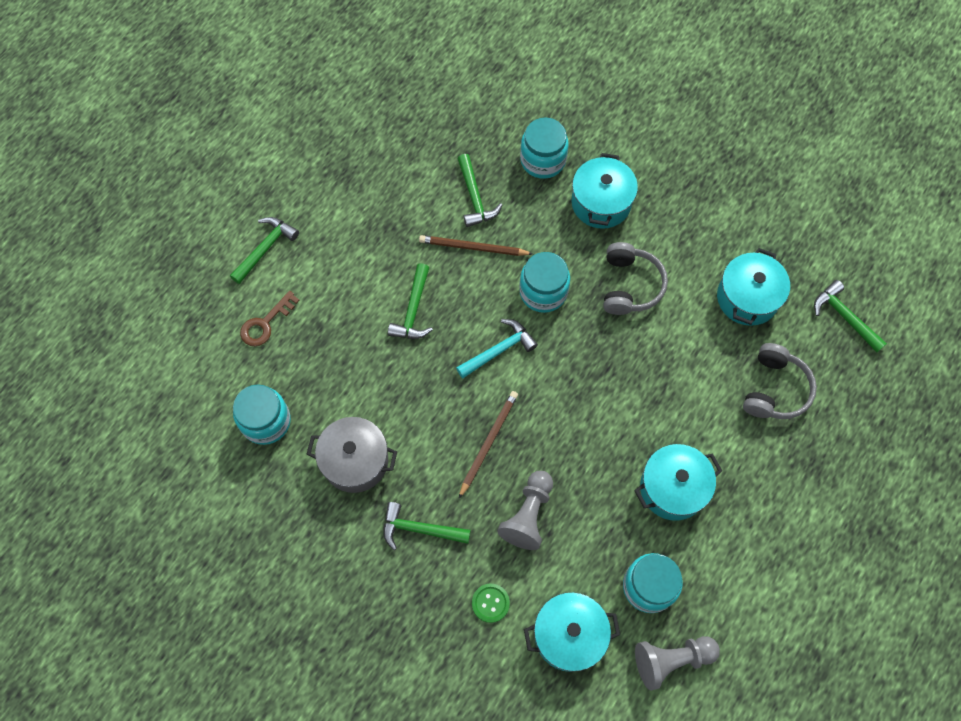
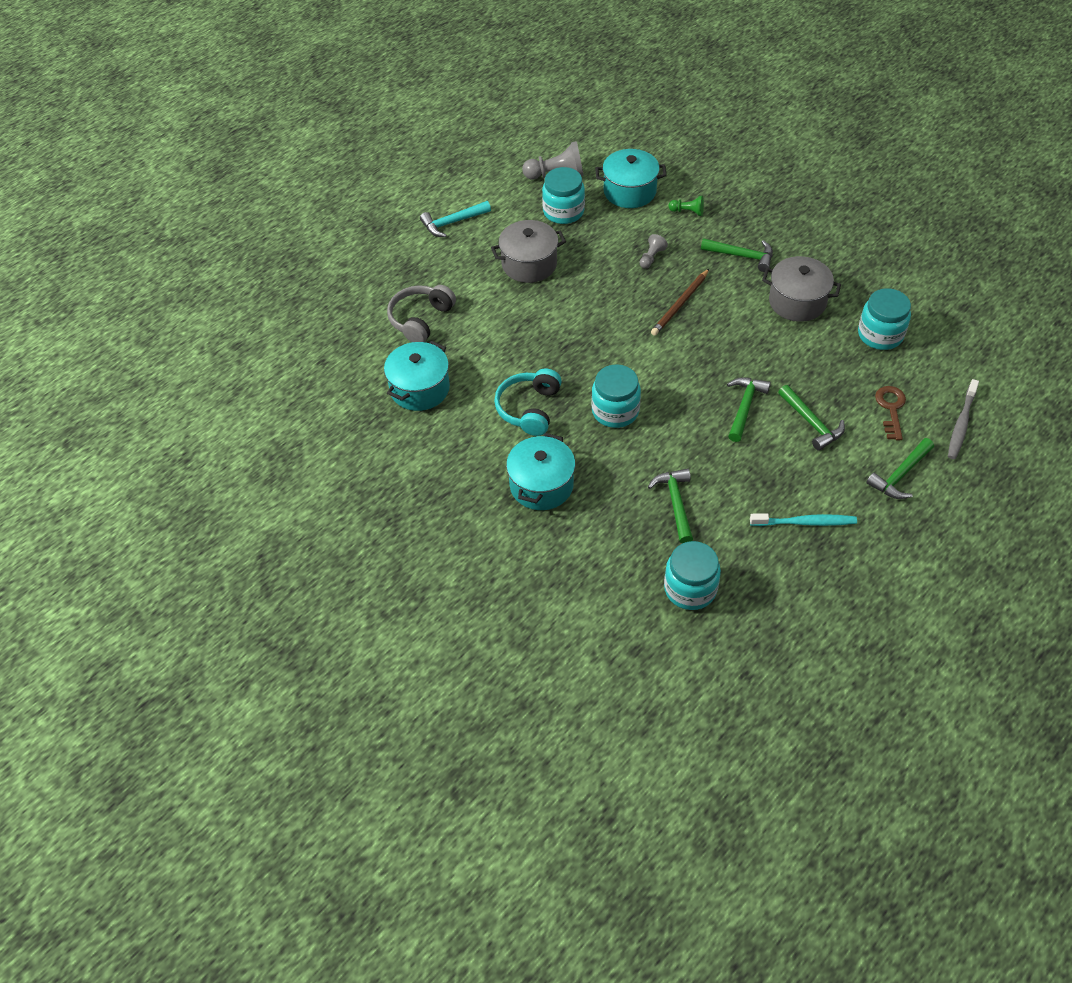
camera: 170 degrees left, 15 degrees down
(197, 312) = (961, 424): none -> grey toothbrush
(265, 323) = (891, 409): brown key -> brown key turned 45 degrees counterclockwise
(357, 191) = (805, 522): none -> turquoise toothbrush
(473, 247) = (681, 456): brown pencil -> none
(490, 603) = (687, 212): green button -> green pawn
(499, 350) = (664, 368): turquoise hammer -> turquoise hammer (452, 222)
(528, 515) = (651, 257): grey pawn -> grey pawn, size x0.56
(543, 160) = (596, 535): turquoise jar -> turquoise jar (690, 589)
(630, 285) = (529, 409): grey headphones -> turquoise headphones
(672, 488) = (529, 264): turquoise pot -> grey pot
(844, 317) = (335, 366): green hammer -> green hammer (811, 423)

